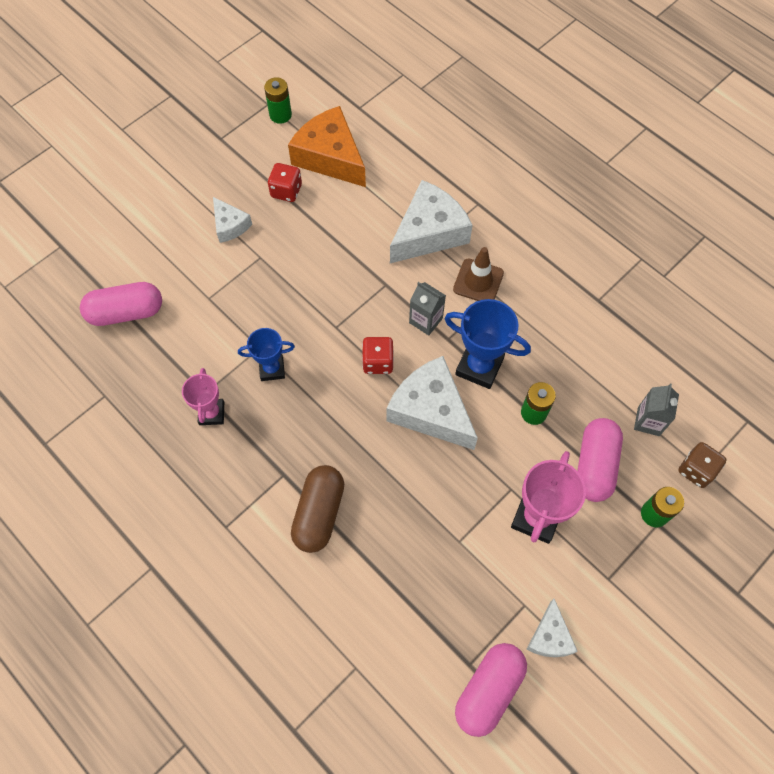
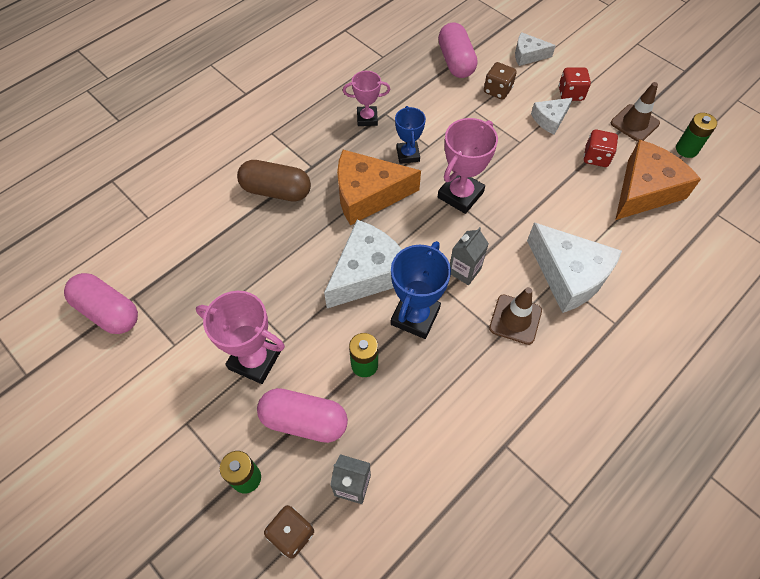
camera: 90 degrees right, 5 degrees down
(180, 272) = (497, 90): none -> brown dice
(242, 151) = (634, 123): none -> brown traffic cone
(328, 411) = (368, 194): none -> orange cheese
(331, 319) = (460, 195): none -> pink trophy
(378, 362) = (417, 231): red dice -> red dice (570, 94)
(549, 637) = (142, 364): white cheese -> white cheese (528, 55)

